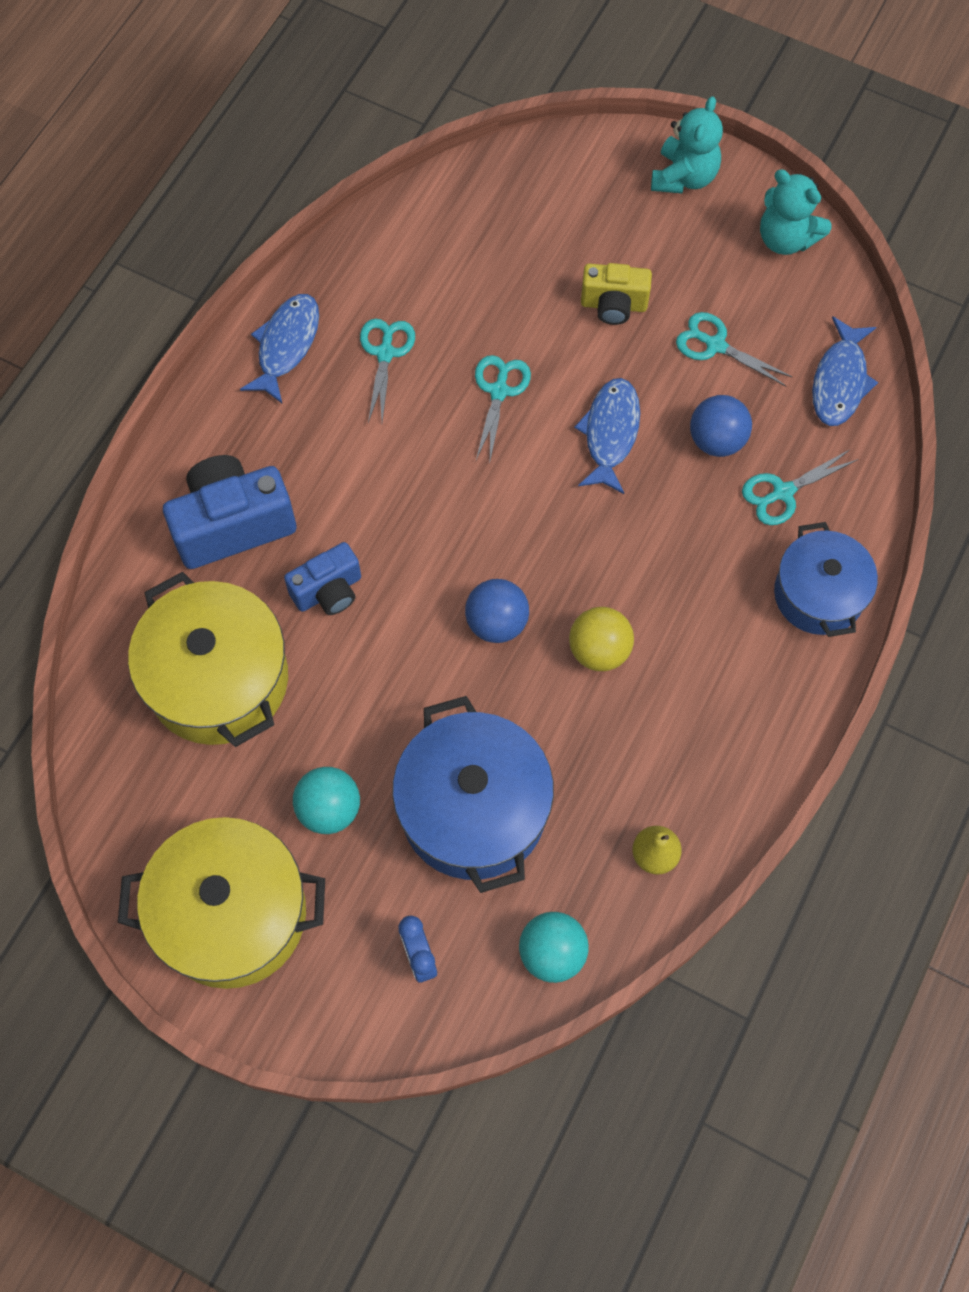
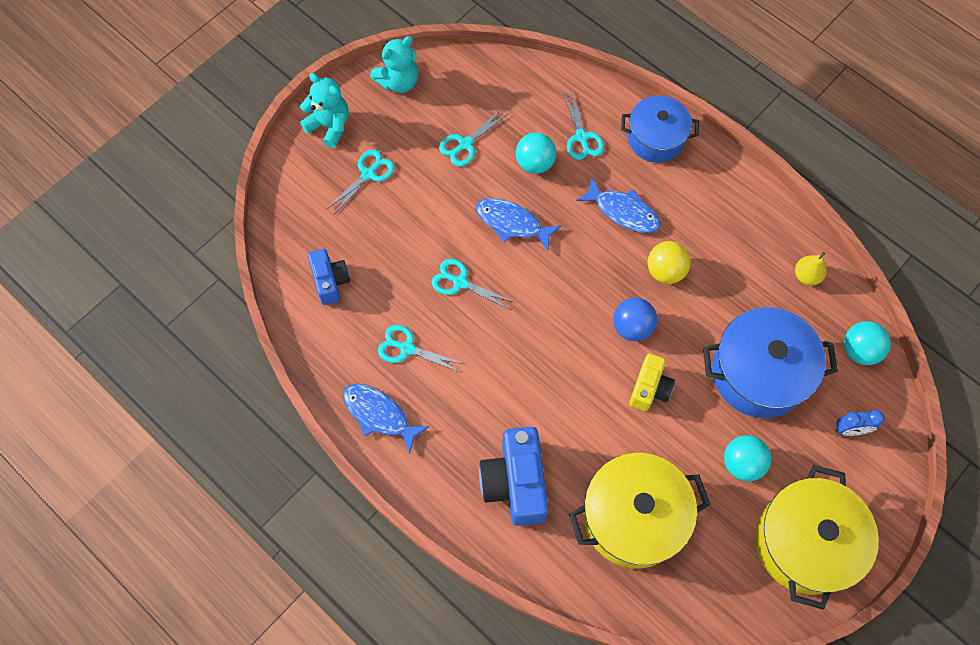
camera: 75 degrees left, 0 degrees up
(328, 591) = (583, 428): blue camera -> blue camera (330, 281)
(613, 305) = (415, 195): yellow camera -> yellow camera (649, 388)
(626, 241) = (368, 174): none -> turquoise scissors
(716, 440) = (535, 163): blue ball -> turquoise ball
(840, 381) = (512, 83): blue fish -> blue fish (623, 211)

